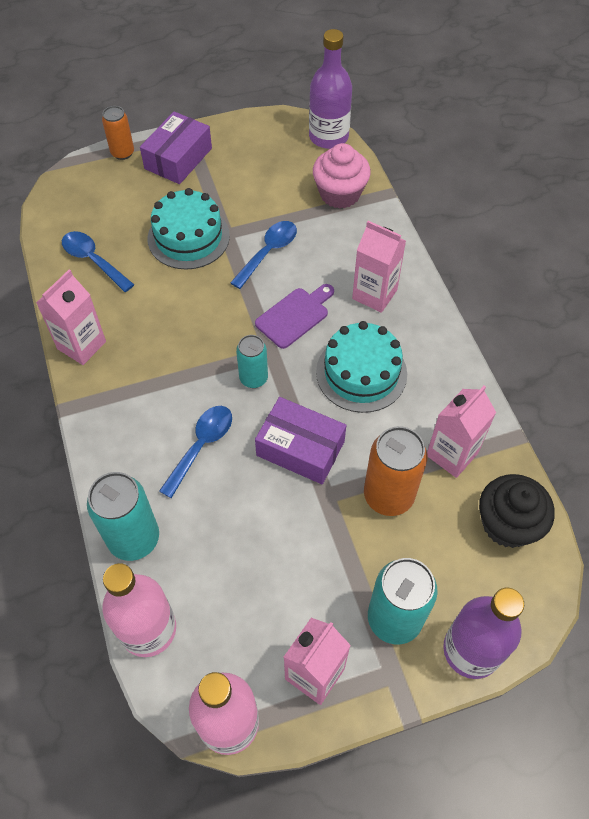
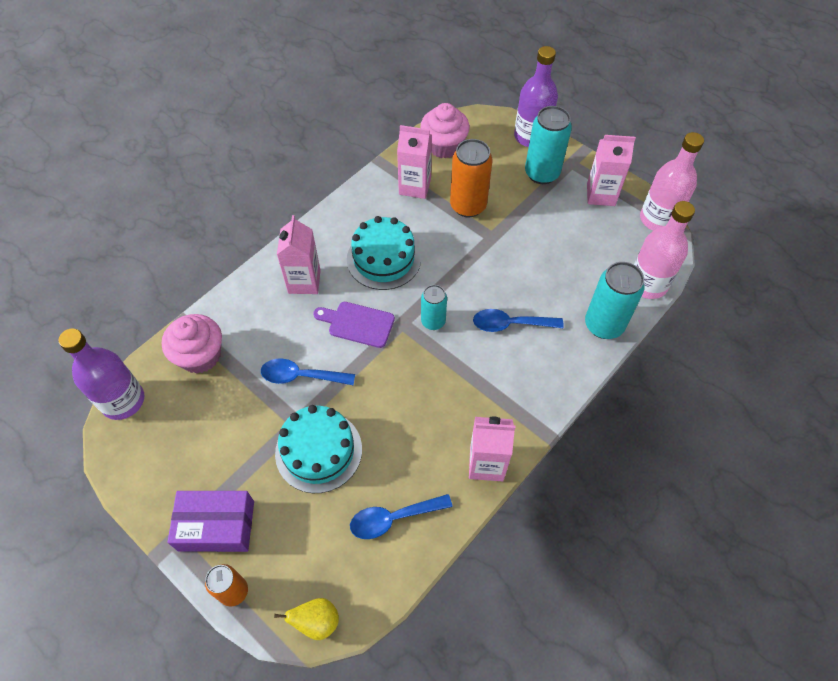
camera: 120 degrees left, 0 degrees up
(62, 187) = (317, 622): none -> yellow pear
(93, 260) = (393, 518): blue spoon -> blue spoon turned 60 degrees clockwise
(300, 448) = (469, 266): purple box -> none
(507, 524) = (444, 146): black cupcake -> pink cupcake

